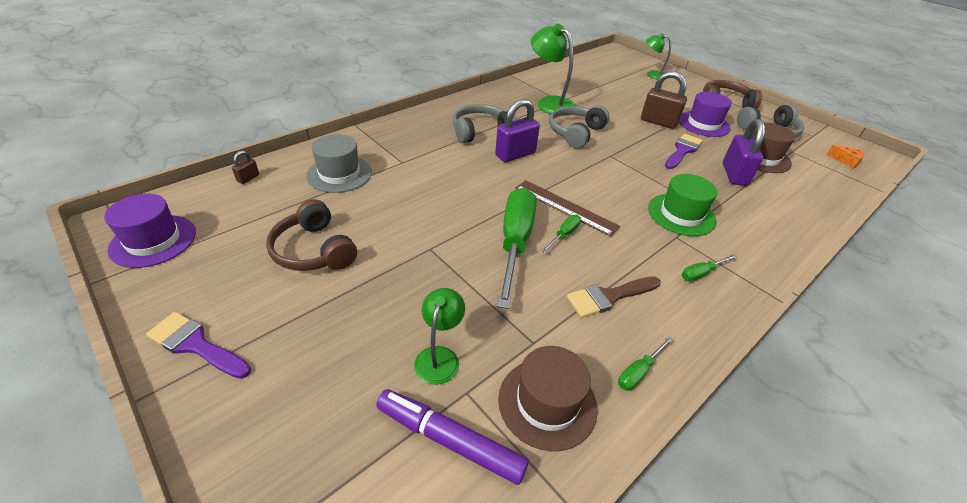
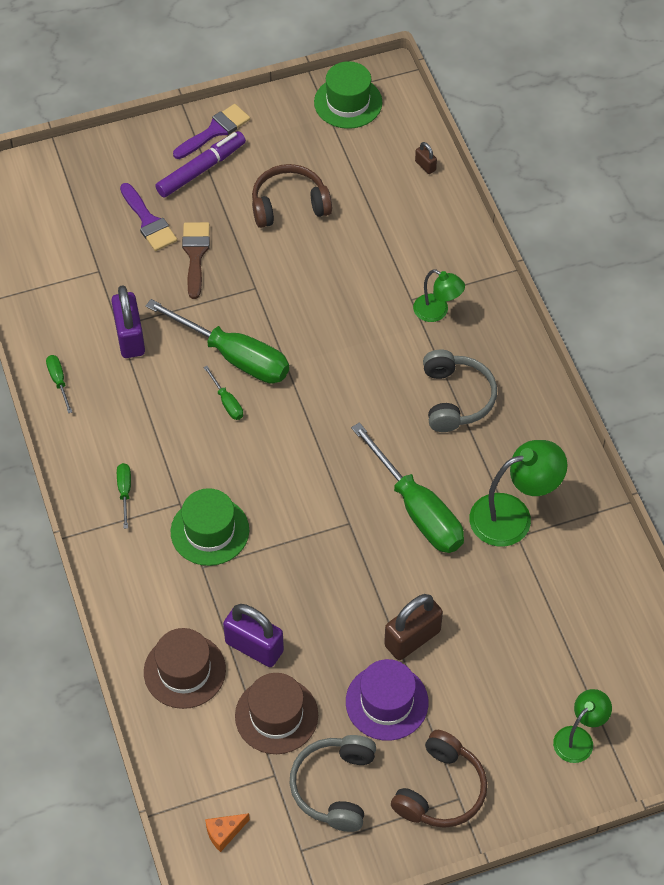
camera: 115 degrees right, 15 degrees up
(153, 241) = (348, 102): purple hat -> green hat
(339, 174) = (406, 239): grey hat -> none
(439, 356) = (135, 263): green lamp -> green lamp (437, 312)
(450, 440) = (70, 252): purple marker -> purple marker (201, 169)
(515, 154) = (388, 416): purple padlock -> purple padlock (130, 337)
(547, 402) = (66, 313): brown hat -> brown hat (184, 671)
(565, 207) = (269, 424): brown ruler -> none
(575, 133) = (417, 509): grey headphones -> green screwdriver
(609, 297) = (135, 400): brown brush -> brown brush (195, 254)
(682, 150) = (329, 620): purple brush -> purple brush (148, 221)

